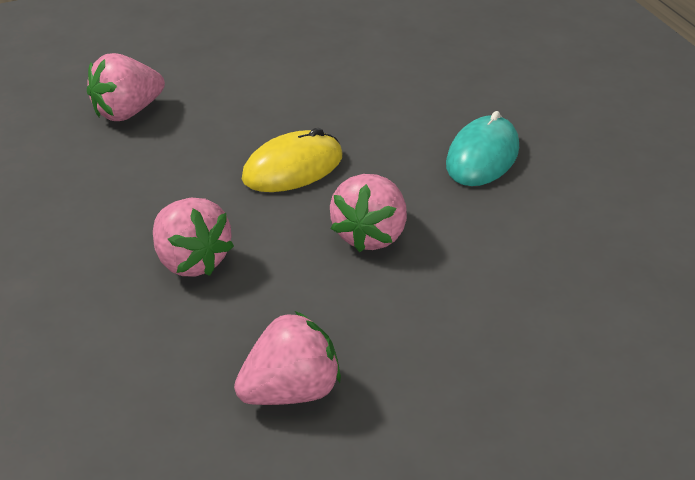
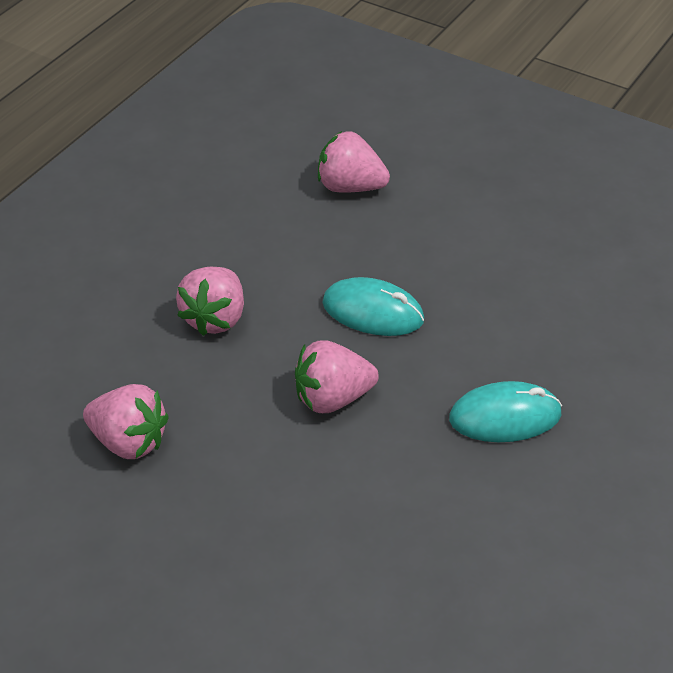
camera: 55 degrees right, 5 degrees up
(292, 167) = (373, 312): yellow mouse -> turquoise mouse

